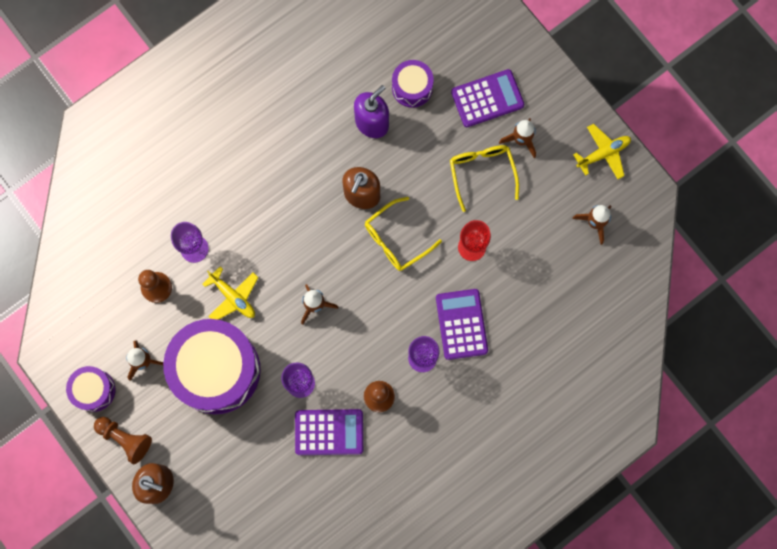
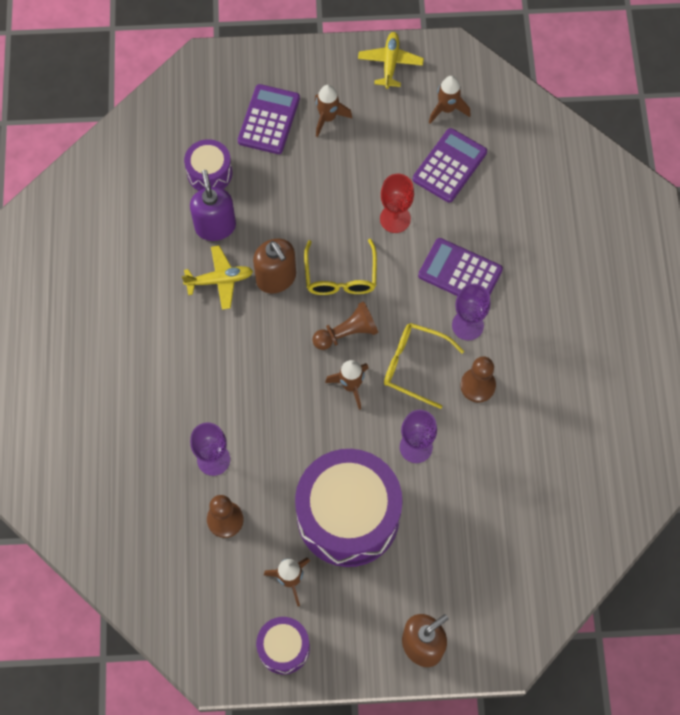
camera: 55 degrees left, 10 degrees down
(125, 439) = (355, 648): brown pawn -> brown pawn (347, 333)
(233, 297) = (288, 454): yellow plane -> yellow plane (219, 280)
(329, 432) = (480, 451): purple calculator -> purple calculator (449, 166)
(482, 173) = (333, 167): yellow glasses -> yellow glasses (414, 366)

